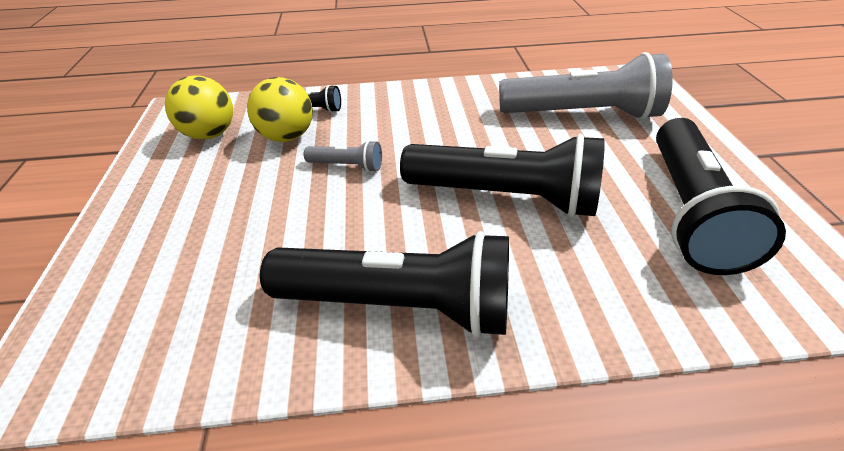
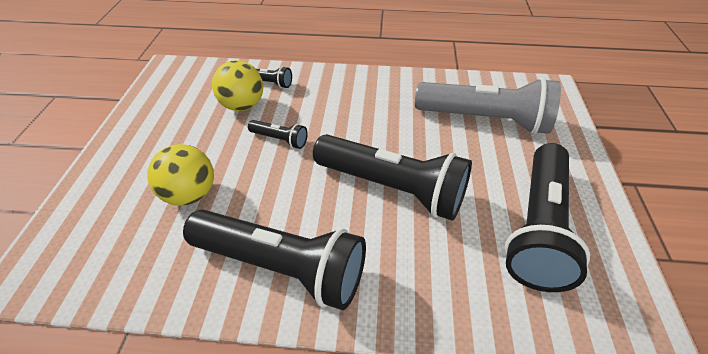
camera: 10 degrees right, 5 degrees up
(210, 134) = (187, 94): yellow ball -> yellow ball (190, 194)
(347, 166) = (280, 139): grey flashlight -> black flashlight

